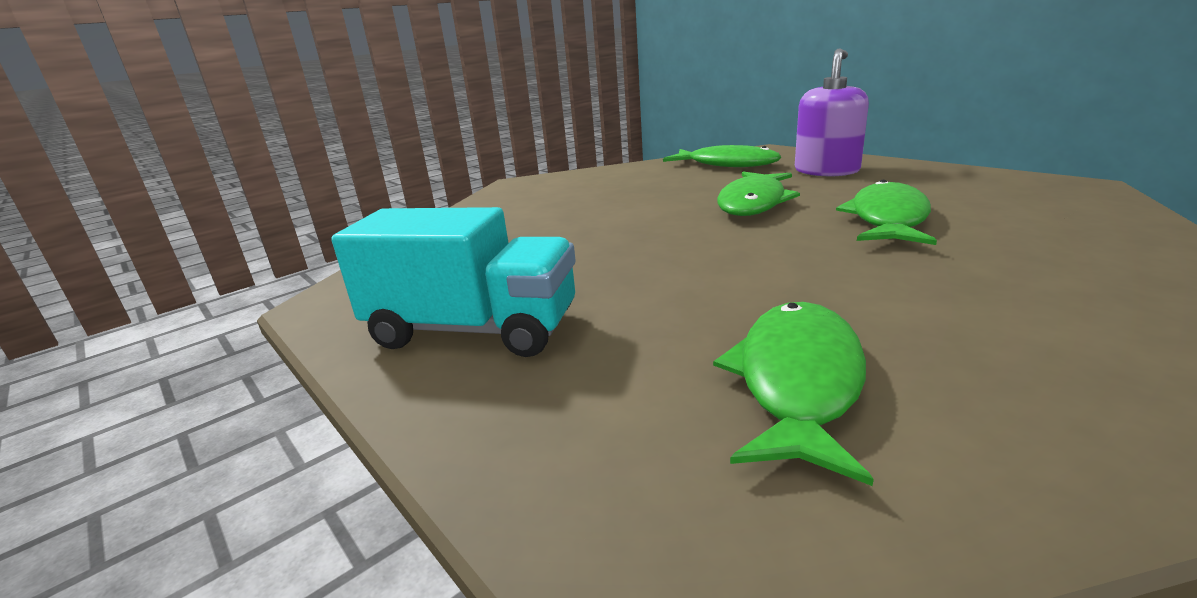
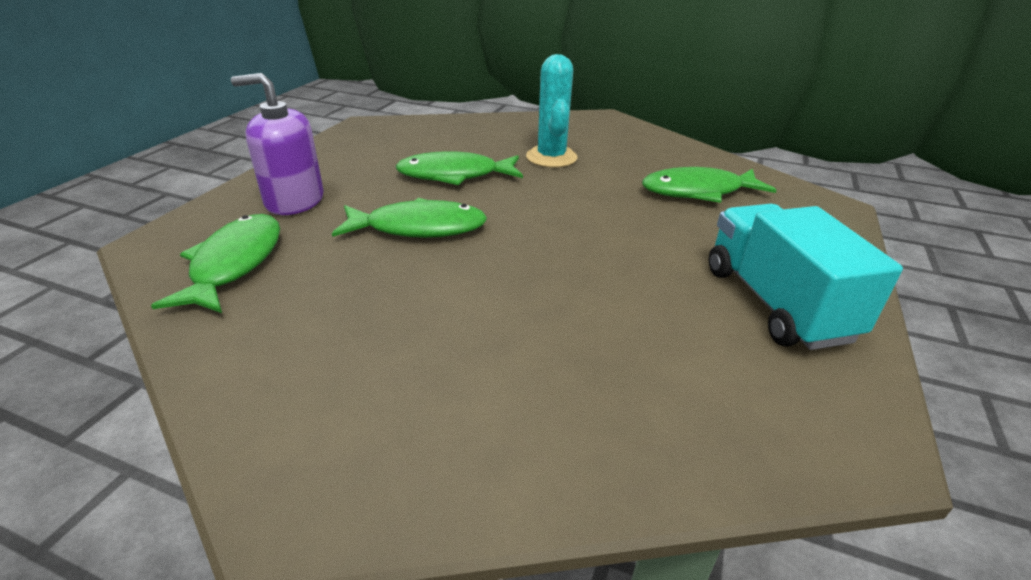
camera: 120 degrees left, 10 degrees up
(973, 279) = (551, 157): none -> turquoise cactus

